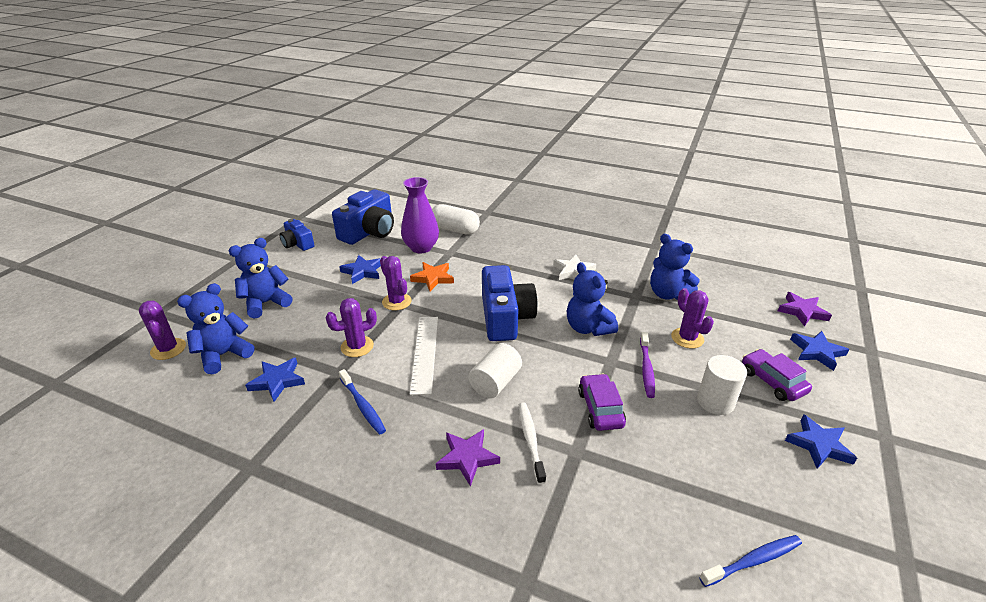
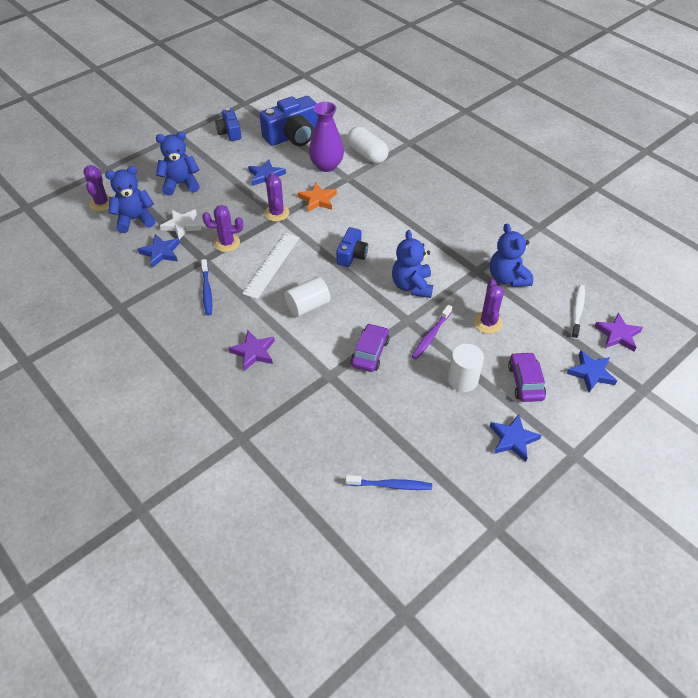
camera: 25 degrees right, 15 degrees up
(505, 317) = (352, 255): blue camera -> blue camera, size x0.57
(530, 440) = (303, 356): white toothbrush -> white toothbrush (577, 311)
(573, 271) = (441, 229): white star -> white star (182, 225)

